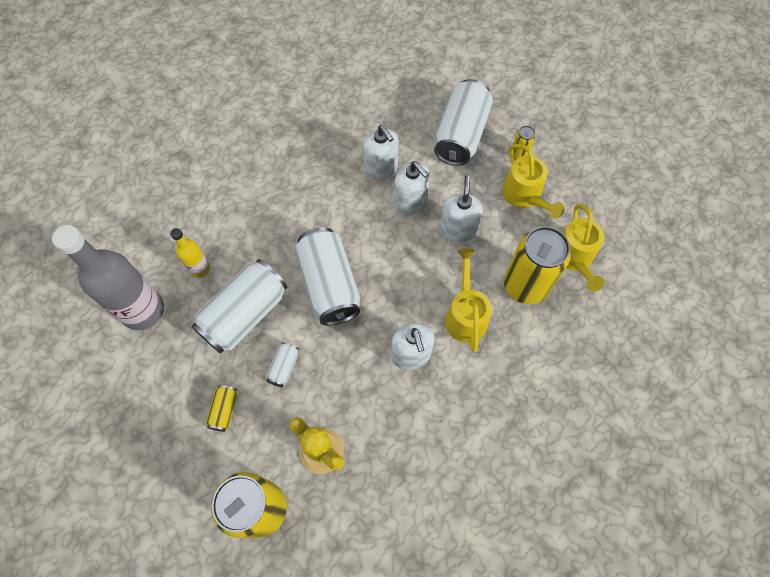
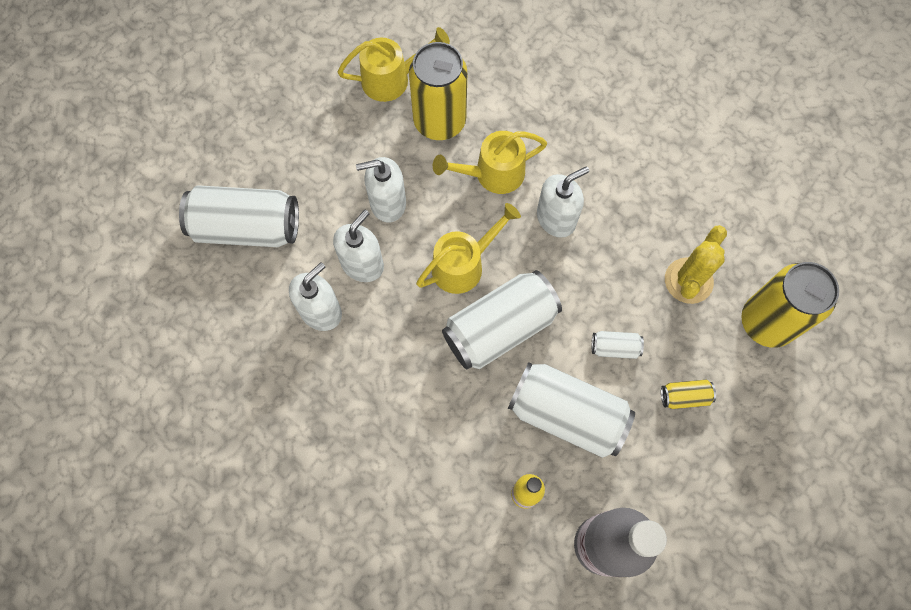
camera: 105 degrees left, 5 degrees up
(519, 154) = (262, 155): yellow can -> none
(524, 196) = (323, 140): yellow watering can -> yellow watering can (464, 264)

